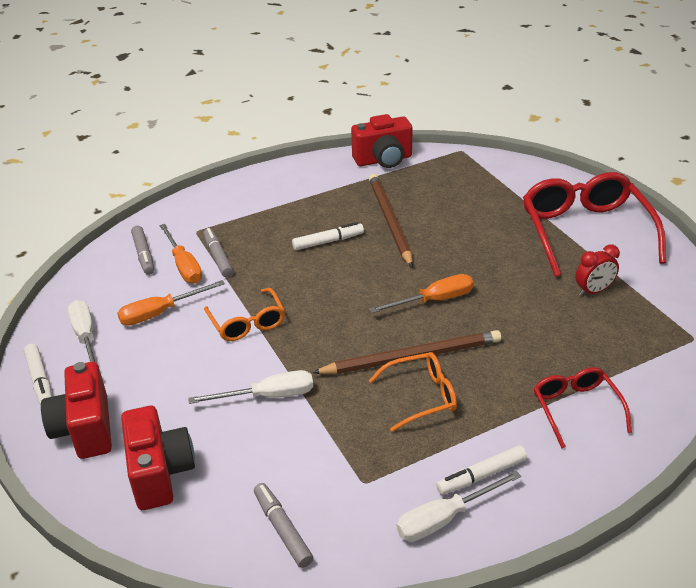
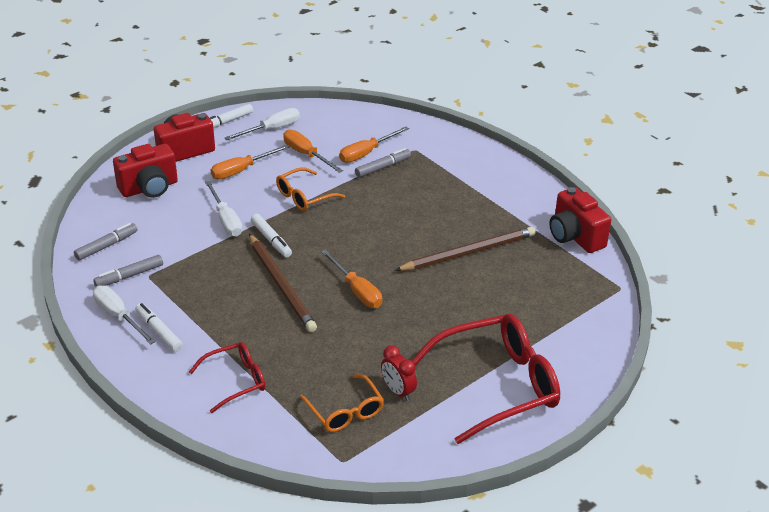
camera: 75 degrees right, 0 degrees up
(144, 254) = (375, 131): grey marker -> grey marker (129, 276)
(165, 373) = (241, 170): none -> orange screwdriver
(328, 241) = (423, 221): white marker -> white marker (271, 240)
(421, 396) = (237, 294): orange glasses -> orange glasses (345, 412)

